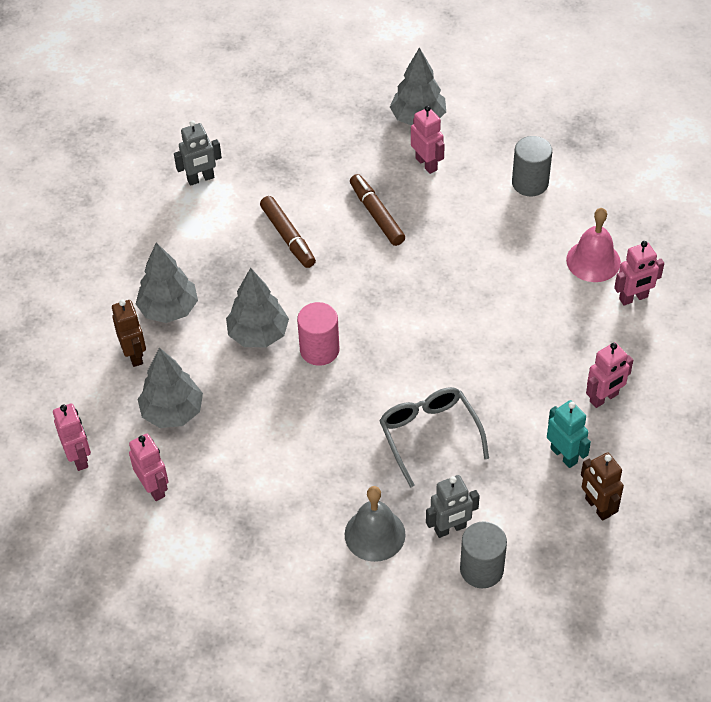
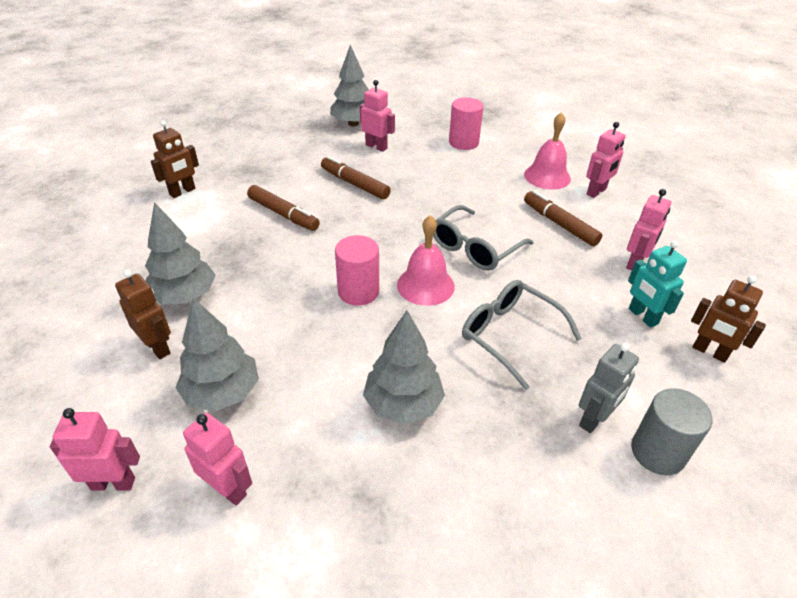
camera: 25 degrees left, 10 degrees down
(79, 458) = (113, 483): pink robot -> pink robot turned 45 degrees counterclockwise
(201, 179) = (182, 192): grey robot -> brown robot
(258, 334) = (289, 294): grey tree -> grey tree (403, 404)
(375, 534) = (521, 453): grey bell -> none
(383, 361) = (425, 285): none -> pink bell
(454, 333) = (474, 248): none -> grey glasses
(530, 183) = (463, 142): grey cylinder -> pink cylinder
(560, 329) = (559, 224): none -> brown marker
(564, 455) = (642, 316): turquoise robot -> turquoise robot turned 150 degrees counterclockwise

